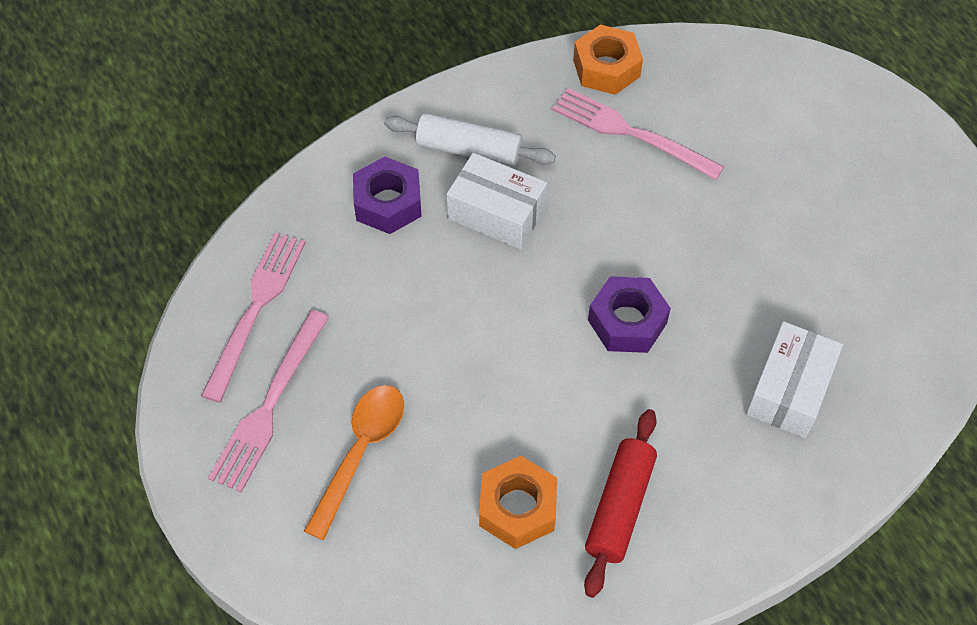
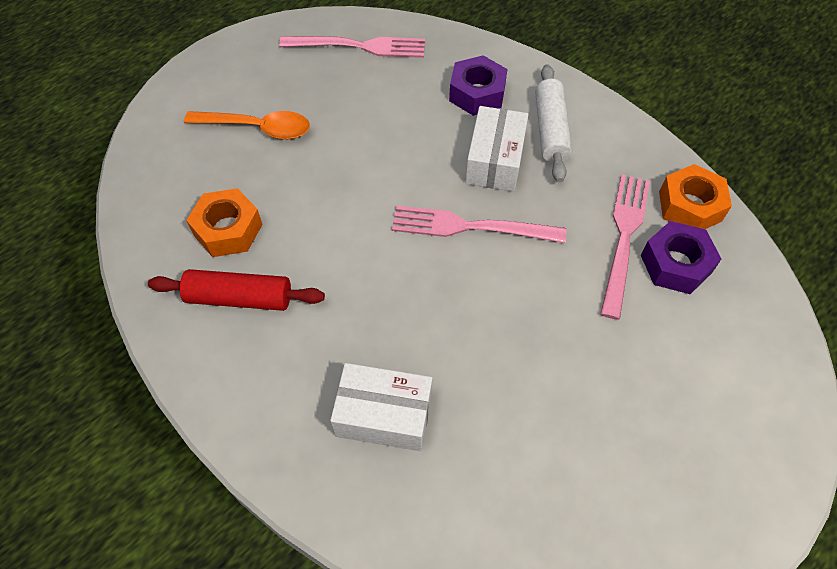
camera: 75 degrees right, 0 degrees up
(269, 407) = (282, 72): pink fork -> pink fork (469, 227)
(627, 322) = (418, 272): purple nut -> purple nut (675, 264)

